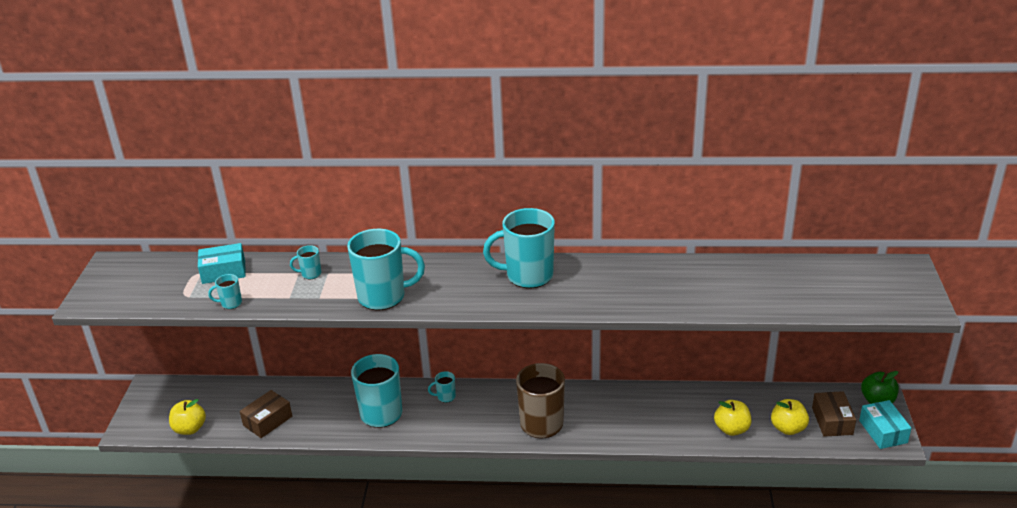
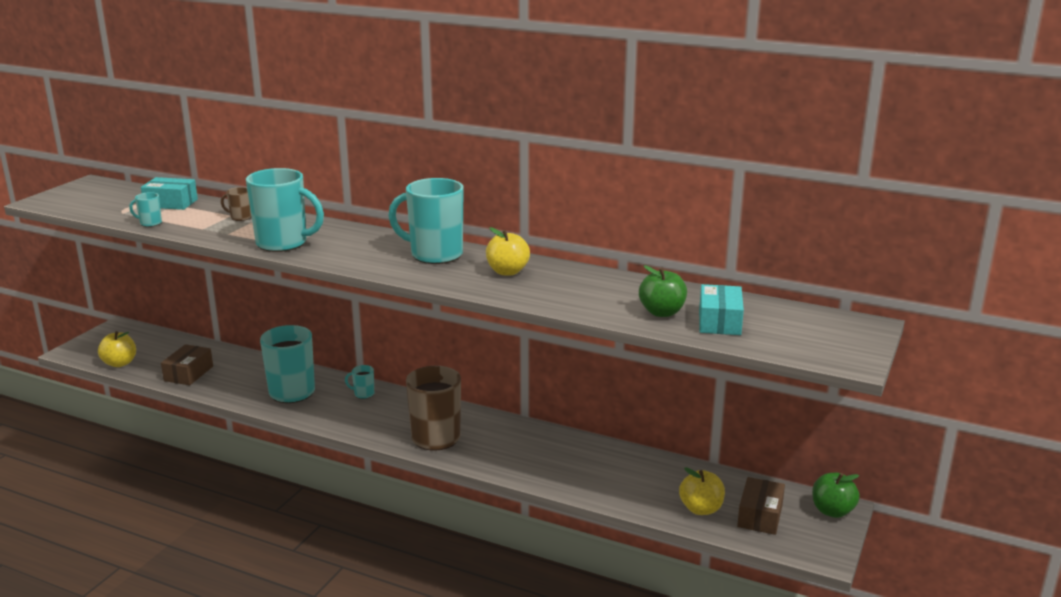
camera: 20 degrees right, 10 degrees down
(268, 421) = (189, 373): brown box -> brown box turned 45 degrees counterclockwise
(310, 274) = (240, 217): turquoise mug -> brown mug
(731, 429) = (634, 493): yellow apple -> yellow apple (507, 272)
(759, 294) = (662, 312): none -> green apple
(883, 431) = (815, 541): turquoise box -> turquoise box (719, 321)

